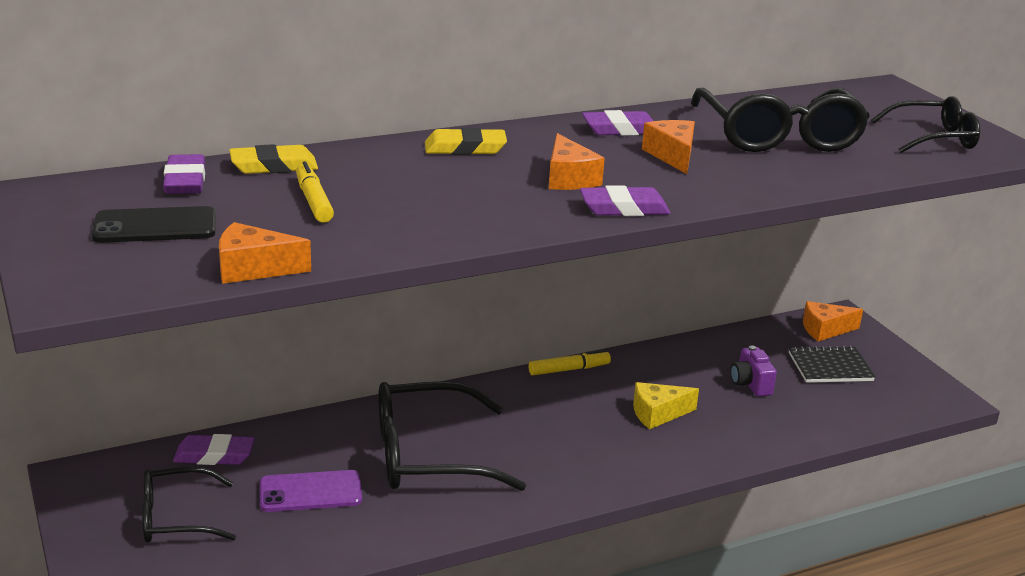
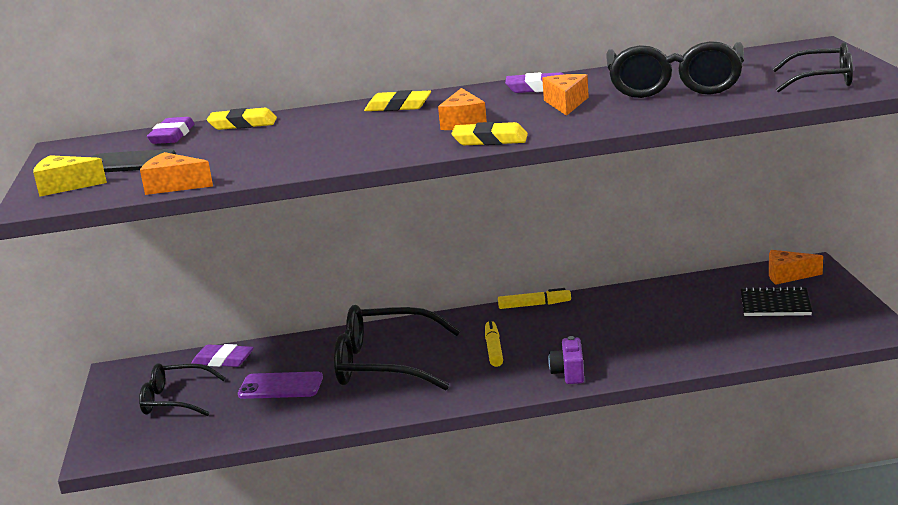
camera: 20 degrees right, 5 degrees down
(314, 201) = (253, 144): yellow marker -> yellow marker (494, 349)
(624, 208) = (490, 140): purple eraser -> yellow eraser
(658, 414) = (593, 338): yellow cheese -> yellow cheese (65, 186)
(750, 384) = (691, 317): purple camera -> purple camera (569, 373)

